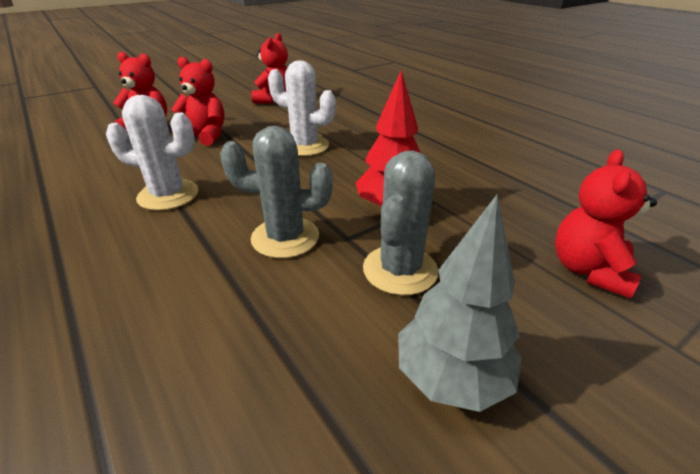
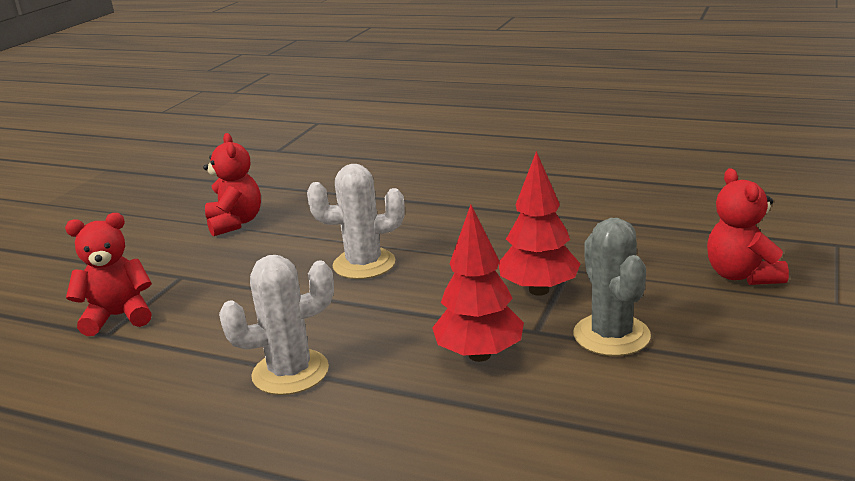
camera: 30 degrees left, 10 degrees down
(205, 136) = (218, 297): red teddy bear -> none
(285, 237) = (479, 355): grey cactus -> red tree
(451, 378) = (730, 385): grey tree -> none

